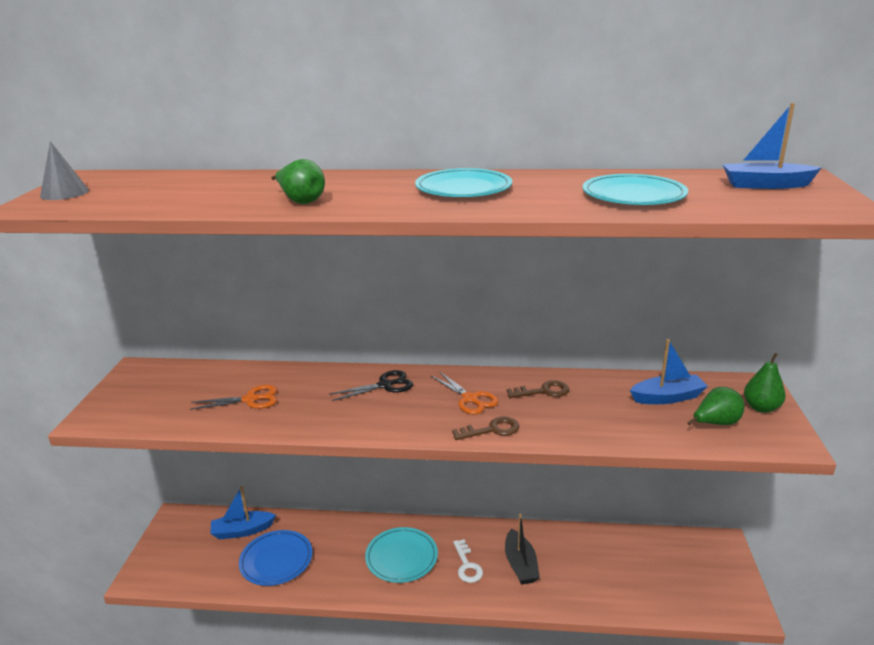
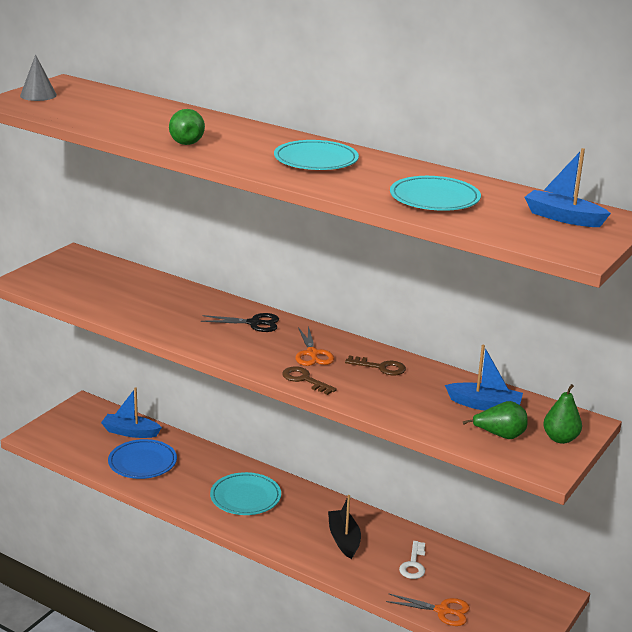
camera: 25 degrees right, 0 degrees up
(250, 399) = (141, 302): orange scissors -> orange scissors (442, 611)
(467, 565) = (296, 523): white key -> white key (413, 564)
(492, 430) = (304, 380): brown key -> brown key turned 150 degrees counterclockwise
(520, 565) = (344, 539): black boat -> black boat turned 150 degrees clockwise

